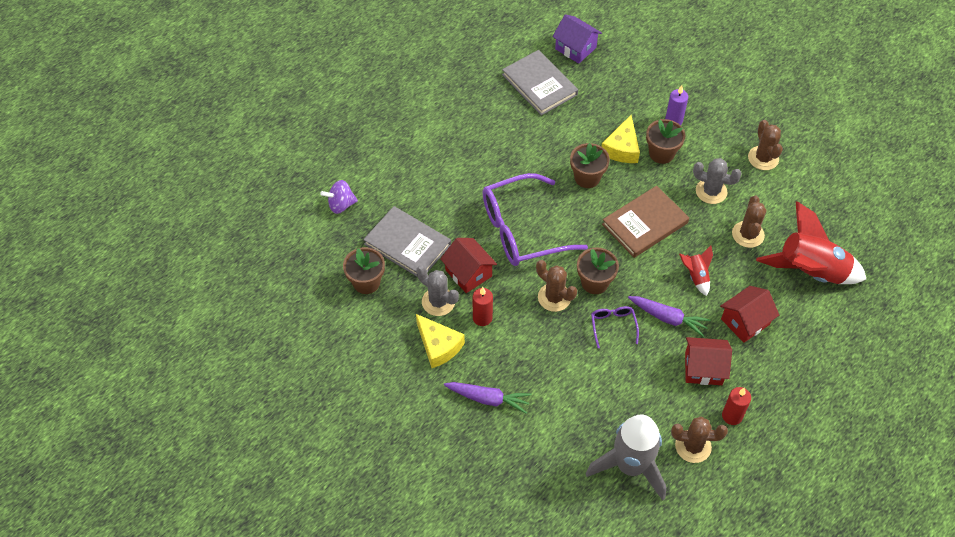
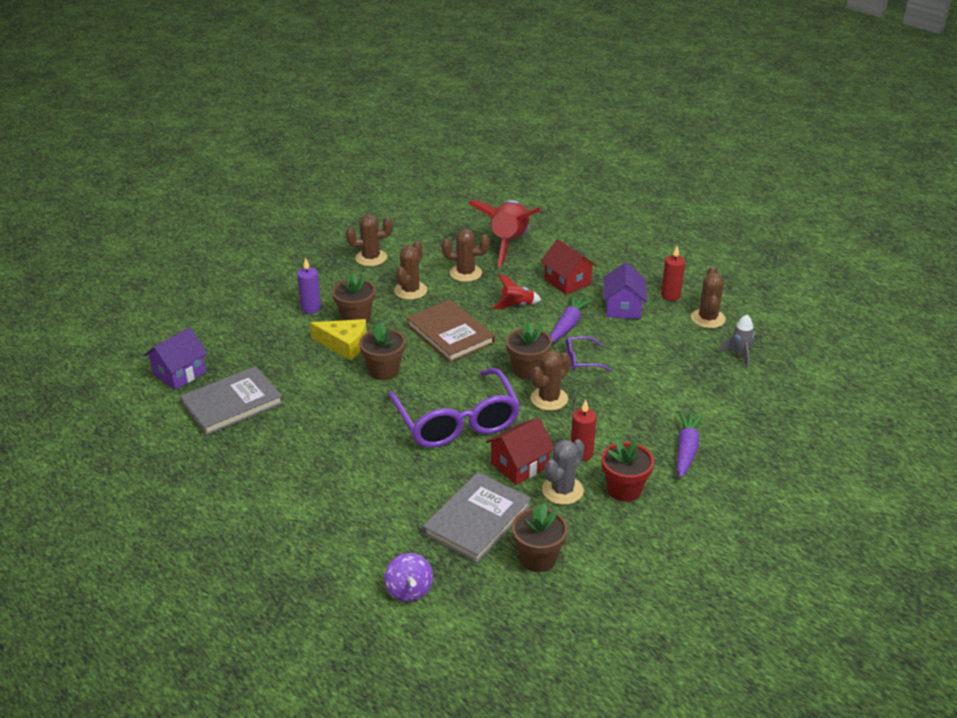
camera: 90 degrees left, 20 degrees down
(438, 346) = (624, 489): yellow cheese -> red flower pot
(630, 466) = (739, 355): grey rocket -> grey rocket, size x0.46
(703, 368) = (623, 308): red house -> purple house
(711, 191) = (410, 290): grey cactus -> brown cactus

